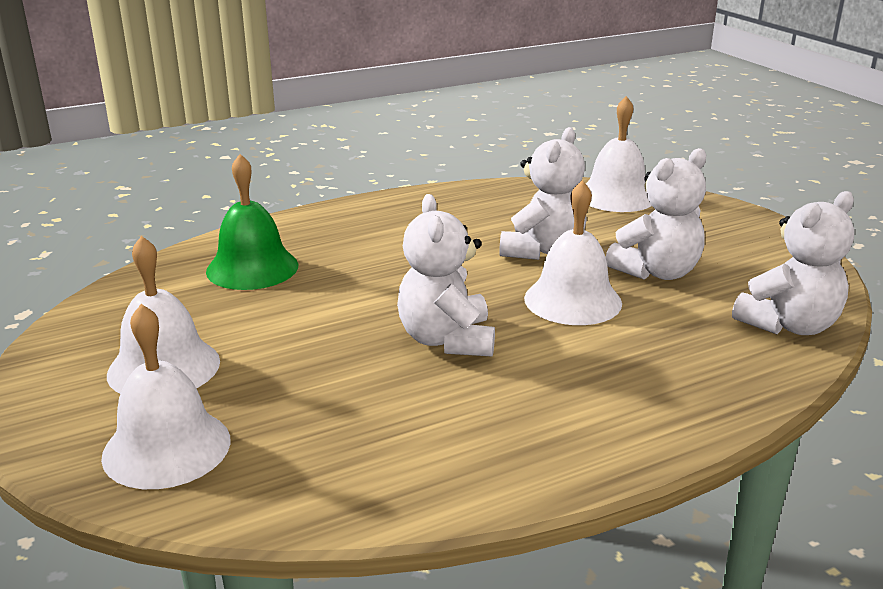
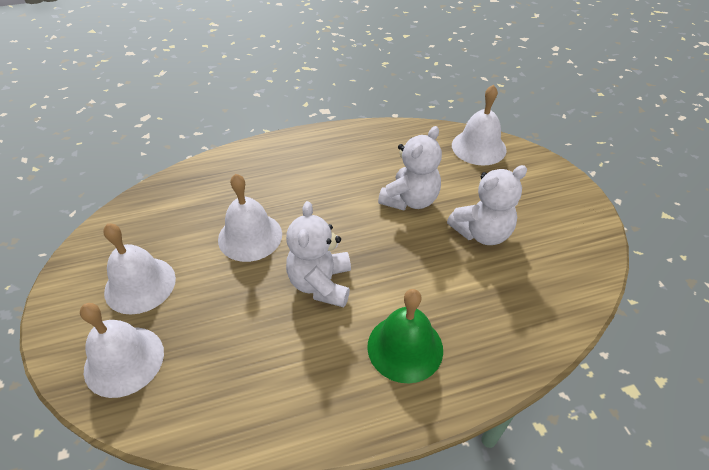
camera: 10 degrees right, 20 degrees up
(252, 268) = (217, 194): green bell -> green bell (405, 347)
(572, 300) = (415, 255): white bell -> white bell (250, 236)
(788, 325) = (557, 302): white teddy bear -> none

